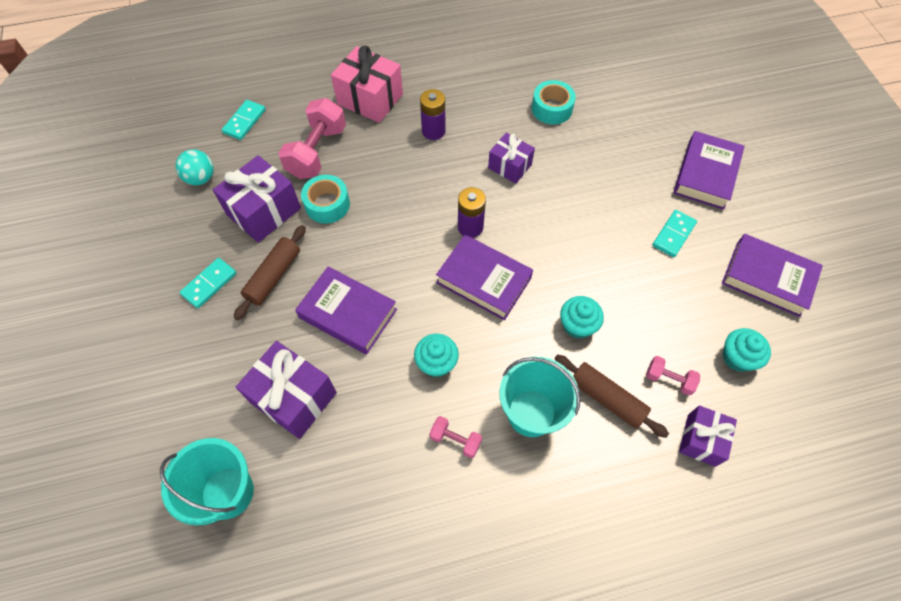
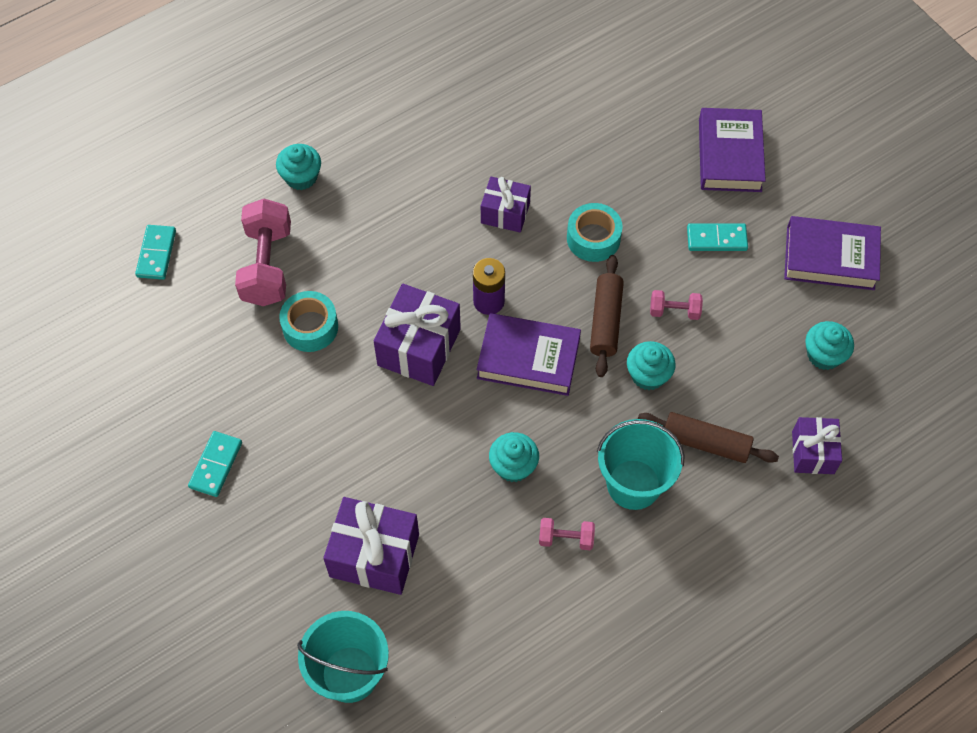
camera: 20 degrees left, 0 degrees up
(201, 178) = (139, 343): turquoise ball -> none
(264, 211) = (238, 359): purple gift -> purple gift (419, 347)
(273, 276) = (287, 431): brown rolling pin -> brown rolling pin (605, 321)
(348, 313) = (392, 445): purple book -> none
(370, 99) = (301, 177): pink gift -> turquoise cupcake
(433, 131) = (397, 195): purple battery -> none
(551, 108) = (527, 124): turquoise tape -> turquoise tape (593, 238)
(669, 379) = (762, 401): pink dumbbell -> pink dumbbell (674, 311)
(673, 234) = (716, 239): turquoise domino -> turquoise domino turned 75 degrees clockwise

